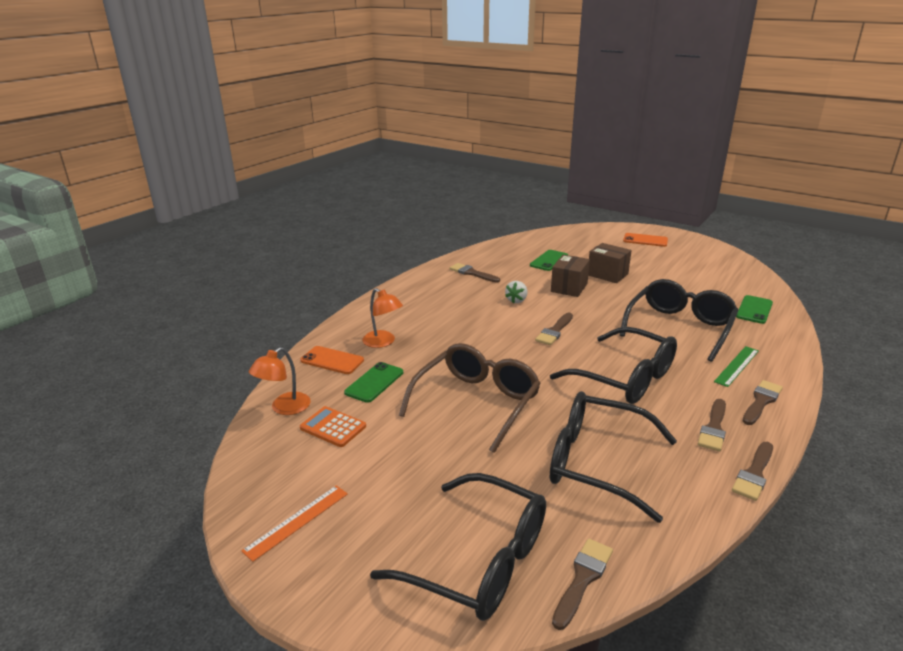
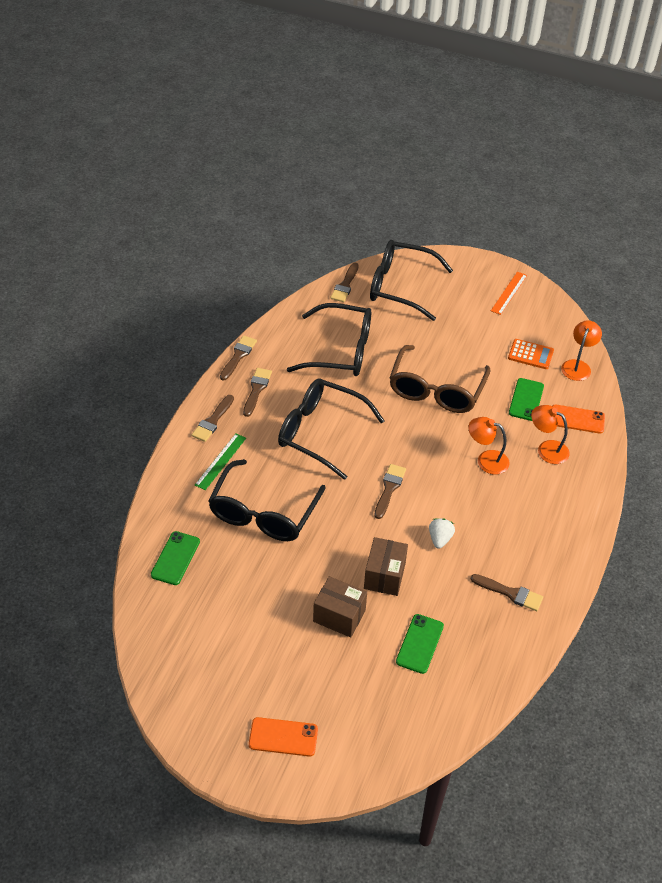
camera: 165 degrees right, 20 degrees up
(450, 340) = (486, 460): none -> orange lamp

